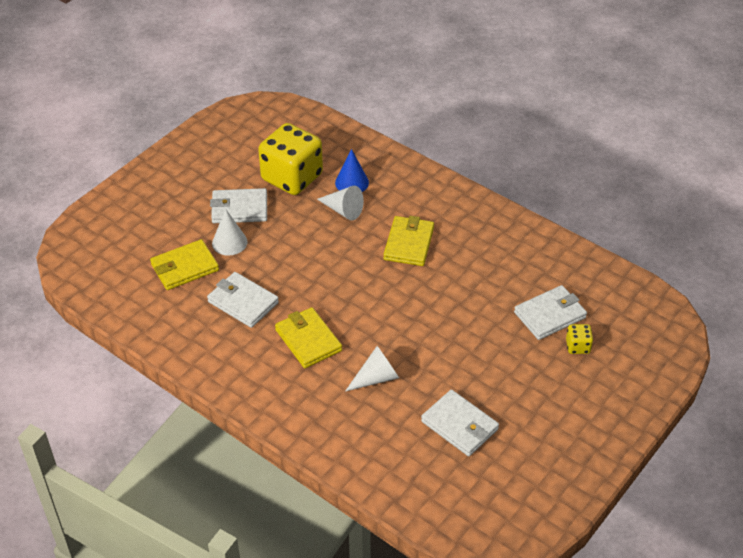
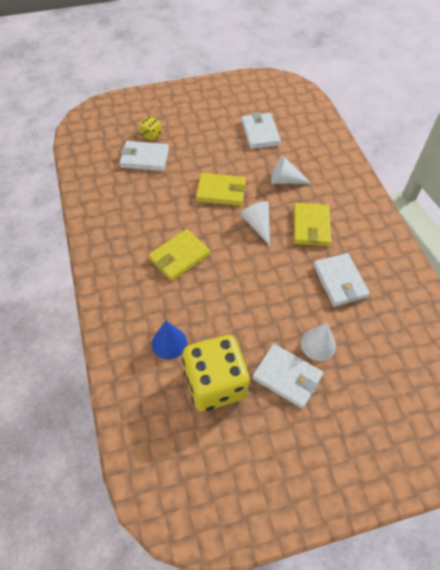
camera: 145 degrees left, 10 degrees up
(184, 267) = (371, 341): yellow wallet -> yellow wallet (221, 191)
(343, 210) = (201, 318): white cone -> white cone (257, 225)

